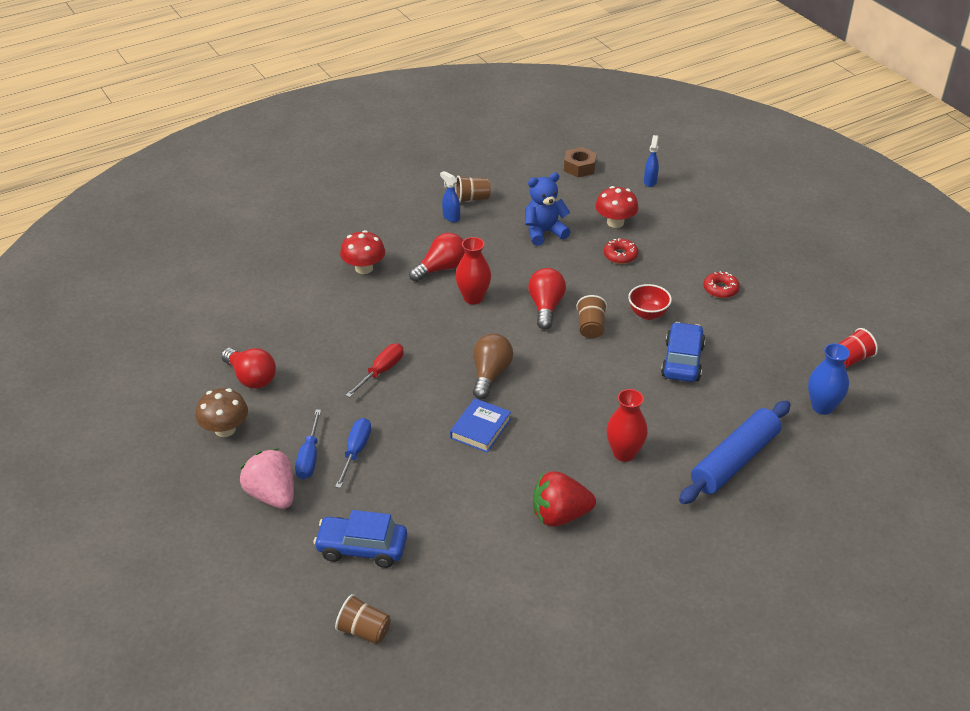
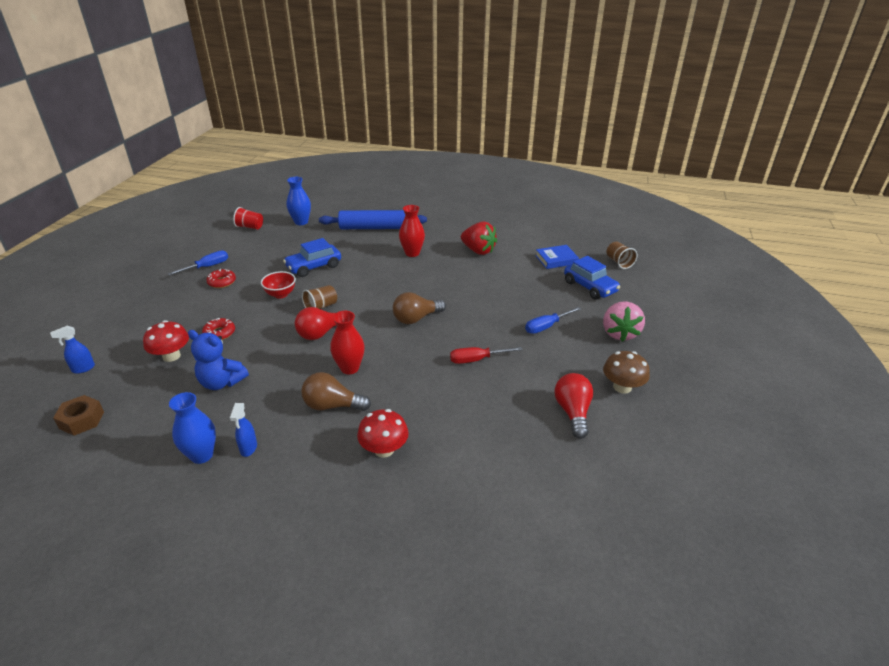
camera: 135 degrees left, 5 degrees down
(309, 457) = (578, 339): blue screwdriver -> blue screwdriver (207, 267)
(441, 268) = (332, 405): red light bulb -> brown light bulb
(472, 199) = (202, 455): brown cup -> blue vase
(480, 428) = (462, 298): blue book -> blue book (556, 259)

